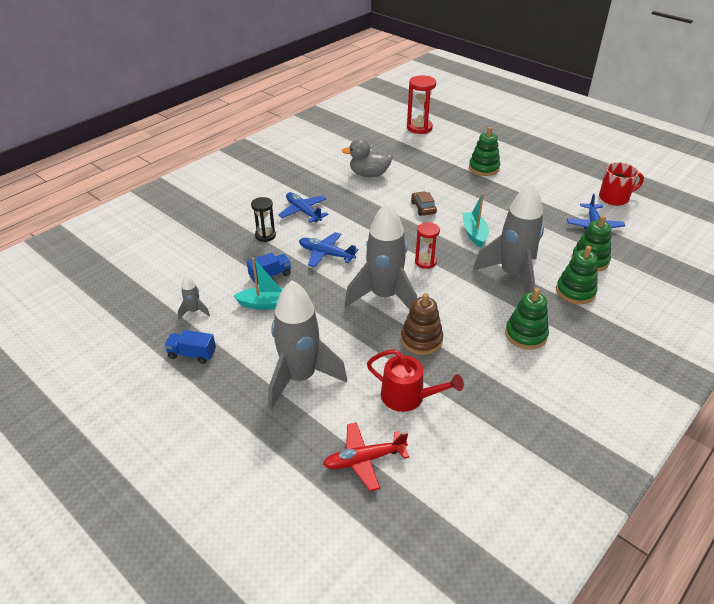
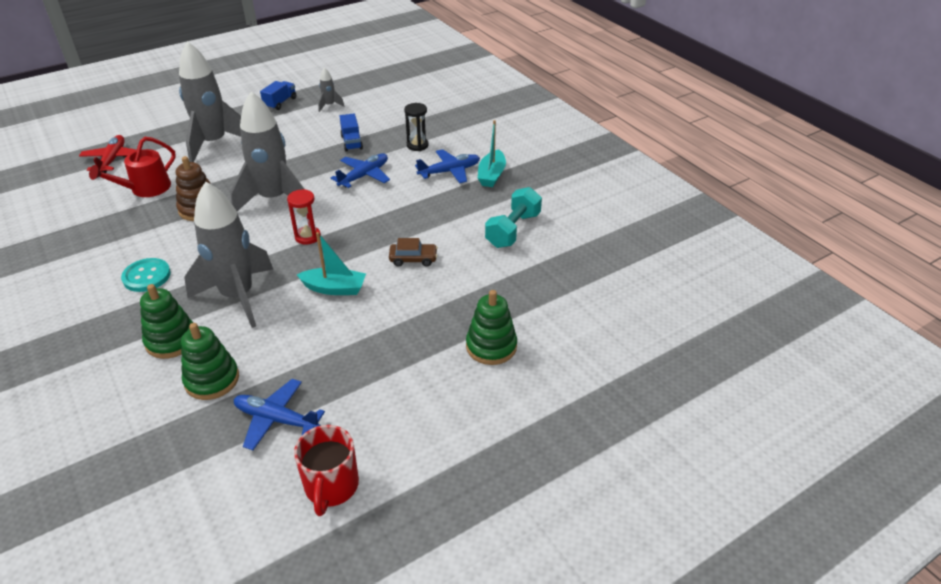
camera: 105 degrees right, 0 degrees up
(266, 304) = (313, 137): turquoise boat -> turquoise boat (491, 175)
(369, 174) = (513, 230): grey duck -> turquoise dumbbell
(419, 128) = (643, 307): red hourglass -> none
(526, 335) = (146, 276): green stacking toy -> turquoise button

